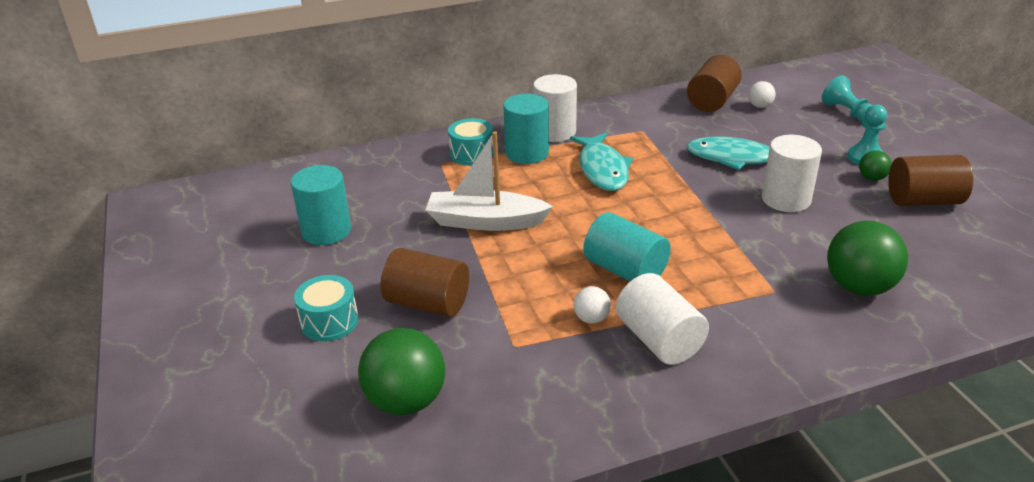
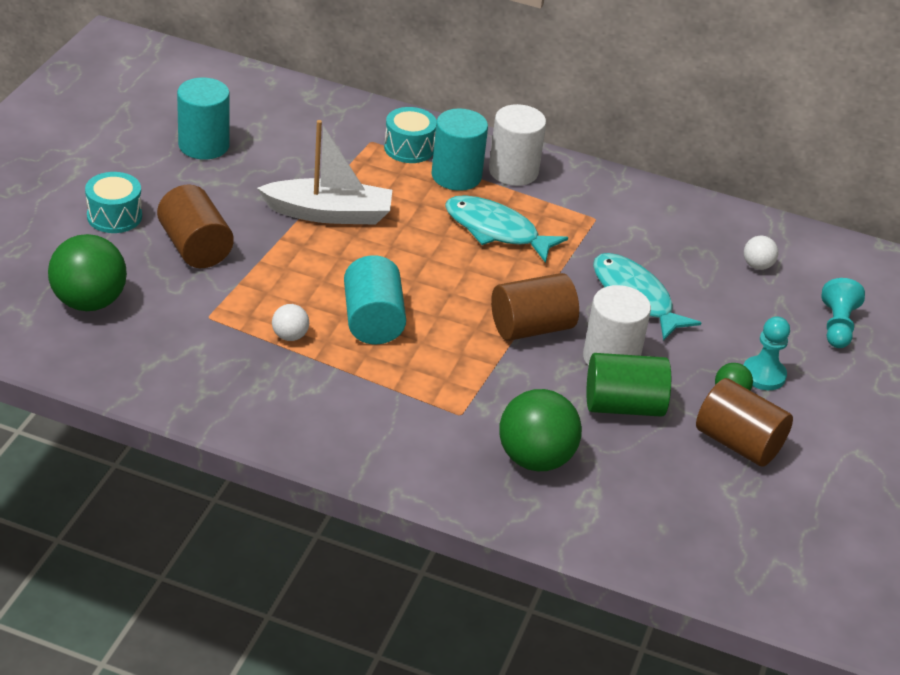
camera: 35 degrees right, 5 degrees up
(485, 222) = (329, 213): white boat -> white boat turned 135 degrees clockwise
(602, 169) = (496, 231): turquoise fish -> turquoise fish turned 90 degrees clockwise
(659, 340) = (312, 383): white cylinder -> none
(712, 101) = (718, 232): brown cylinder -> brown cylinder (531, 327)
(840, 221) = (623, 406): none -> green cylinder

